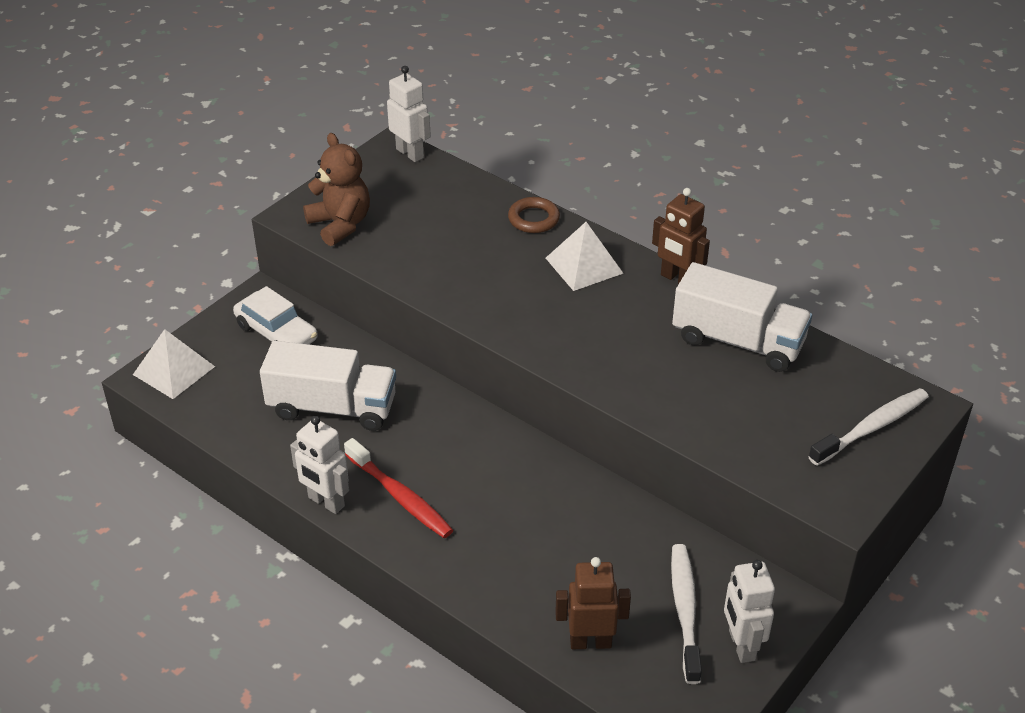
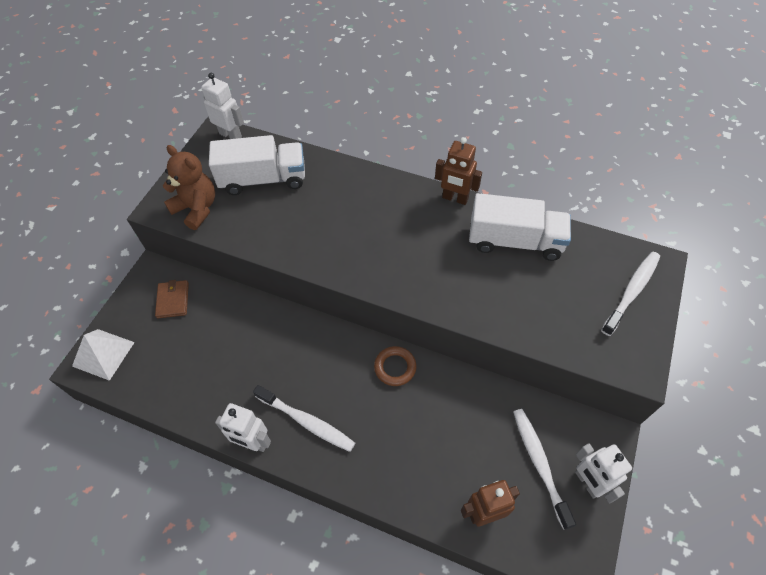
camera: 15 degrees left, 15 degrees up
(276, 332) = (173, 300): white car -> brown wallet
(332, 407) = (233, 355): white truck -> white truck (263, 179)
(400, 496) = (306, 421): red toothbrush -> white toothbrush
(533, 219) = (337, 171): brown ring -> brown ring (395, 367)
(584, 265) = (386, 202): white pyramid -> none

